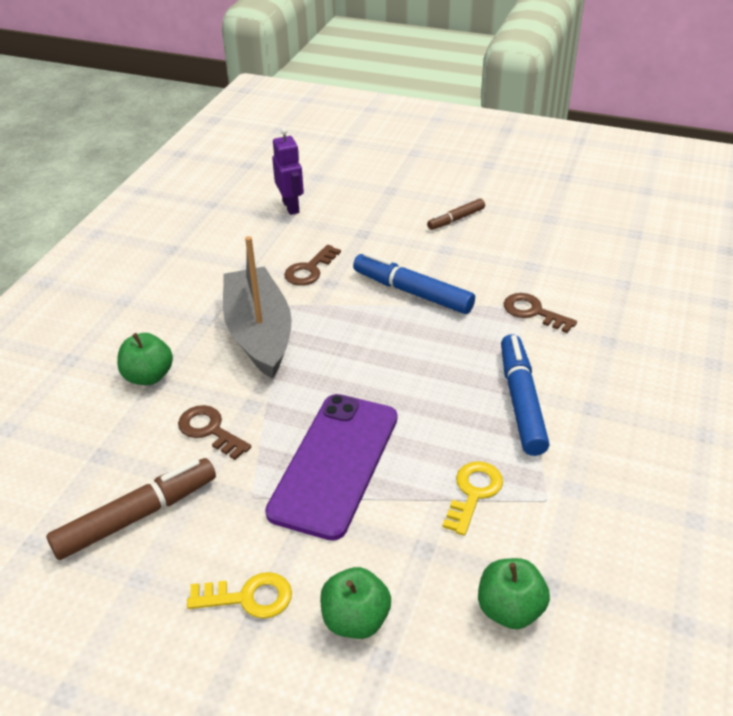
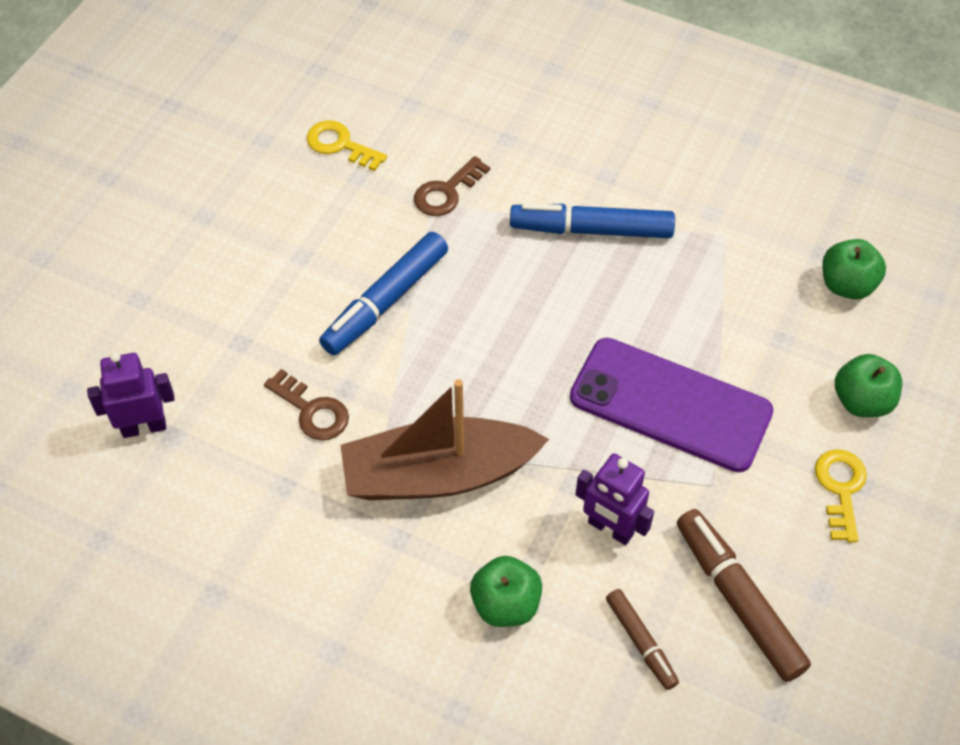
camera: 85 degrees left, 15 degrees up
(210, 430) = (610, 529): brown key -> purple robot
(259, 333) = (438, 474): grey boat -> brown boat
(456, 219) = (236, 234): brown marker -> brown marker (641, 642)
(473, 493) = (715, 290): yellow key -> yellow key (340, 145)

